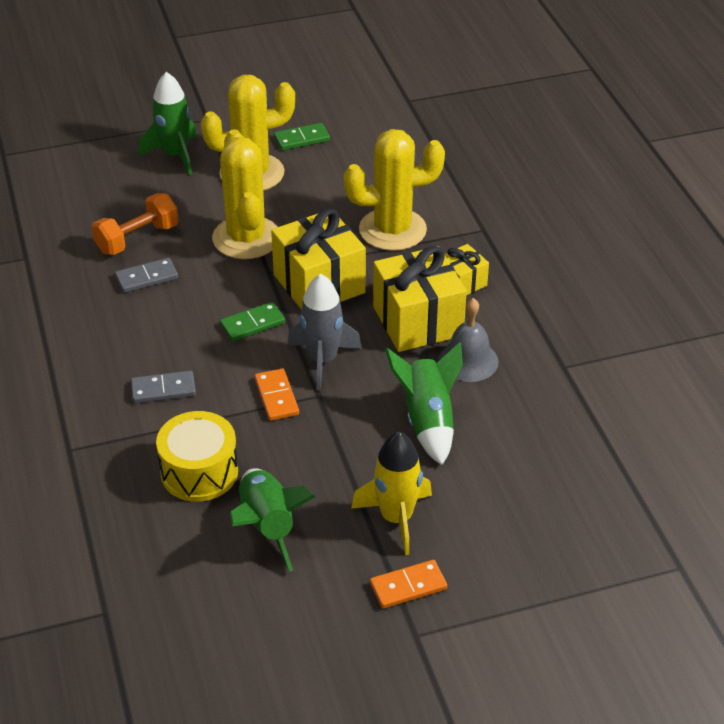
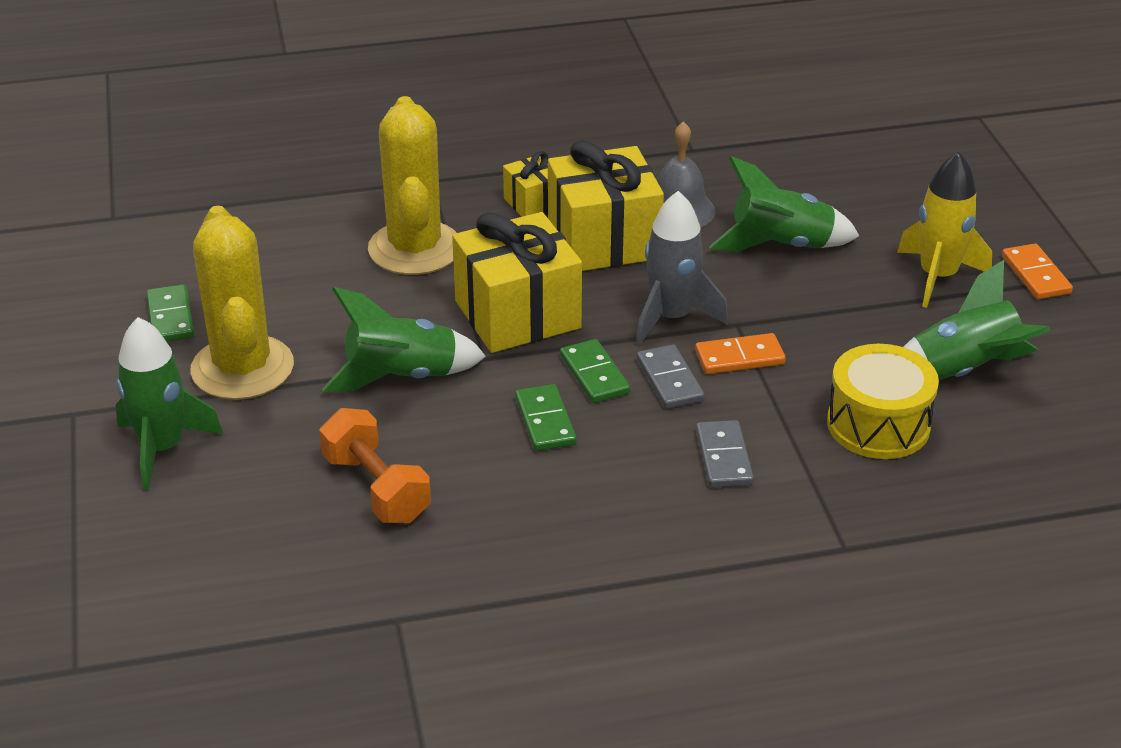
camera: 85 degrees left, 5 degrees down
(147, 277) = (475, 476): grey domino -> grey domino (669, 380)
(201, 304) = (545, 421): none -> green domino
(246, 238) = (402, 377): yellow cactus -> green rocket

